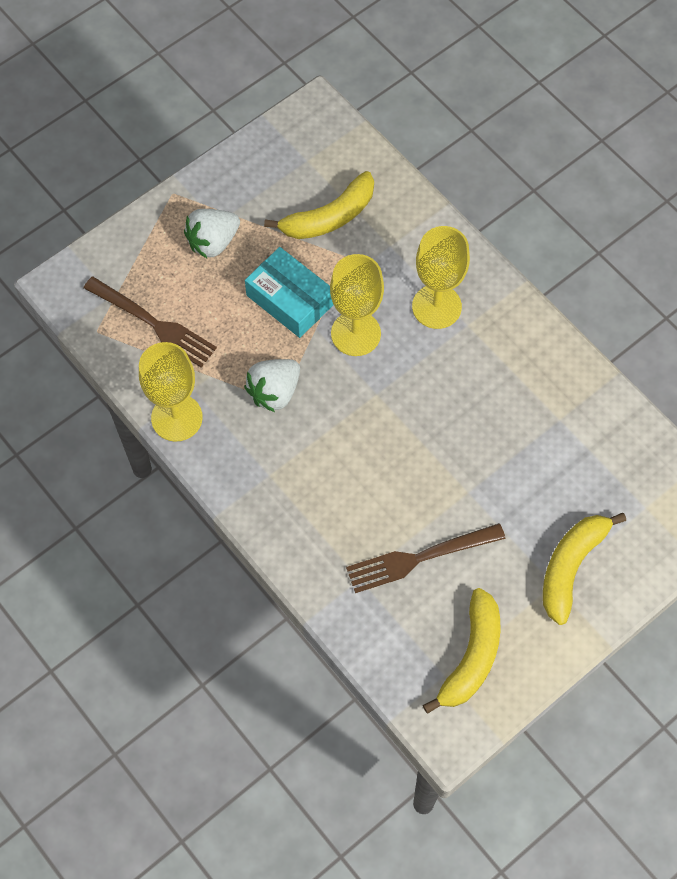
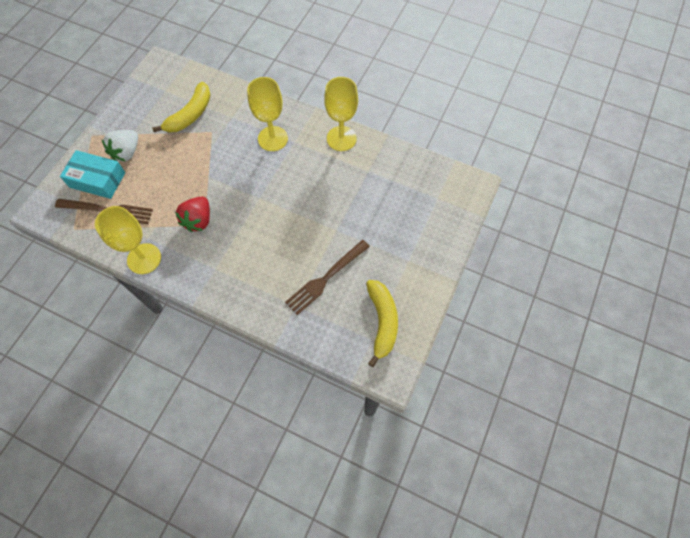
camera: 25 degrees left, 0 degrees up
(274, 392) = (198, 220): white strawberry -> red strawberry
(290, 299) = (186, 166): turquoise box -> turquoise box (97, 180)
(355, 333) = (233, 170): yellow goblet -> yellow goblet (341, 138)
(571, 567) = (413, 247): yellow banana -> none

